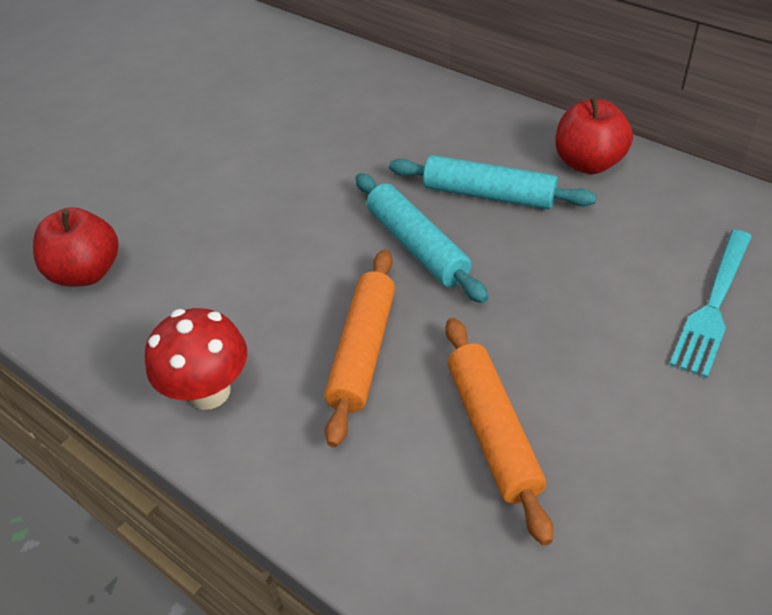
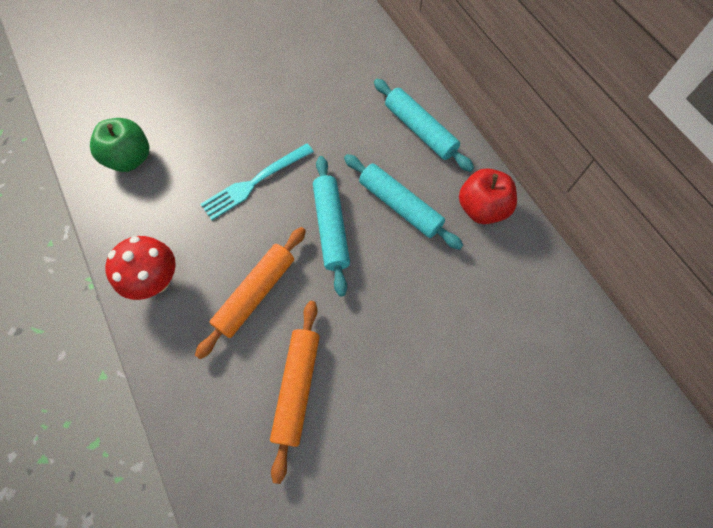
camera: 20 degrees right, 20 degrees up
(87, 272) = (130, 158): red apple -> green apple
(460, 118) = (420, 130): none -> turquoise rolling pin
(713, 305) = (488, 363): turquoise fork -> turquoise fork (254, 182)

